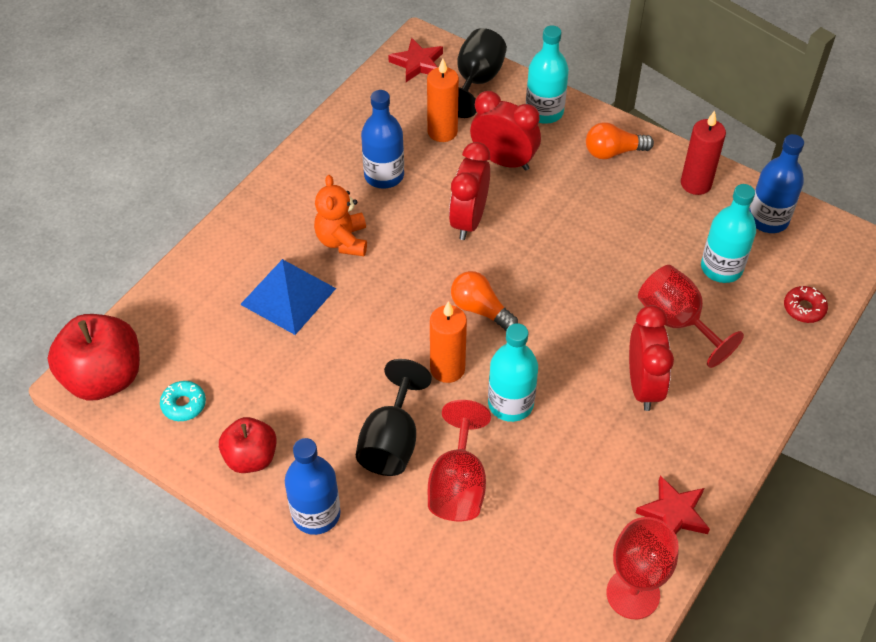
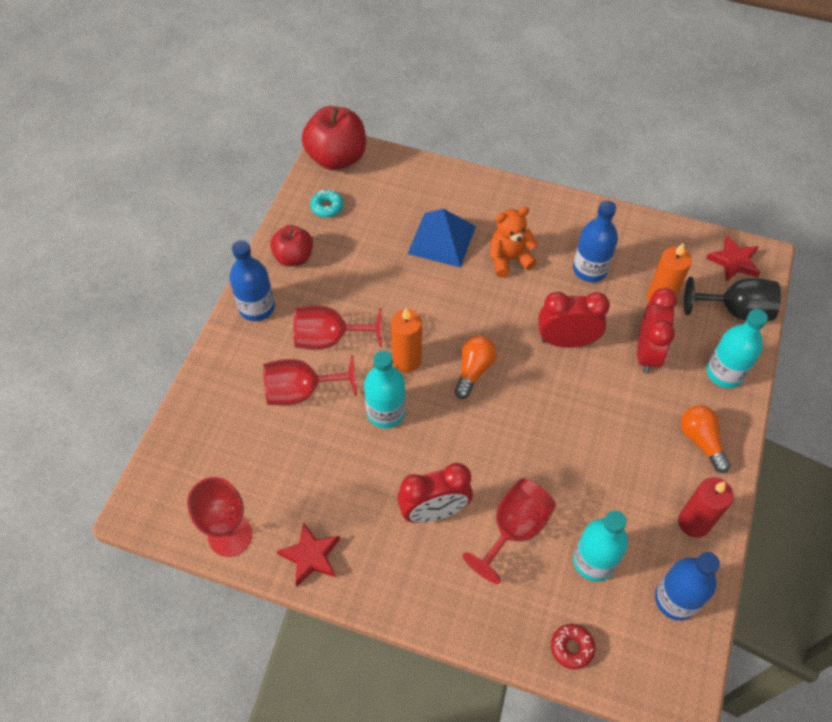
camera: 75 degrees right, 5 degrees up
(391, 441) = (329, 339): black goblet -> red goblet

